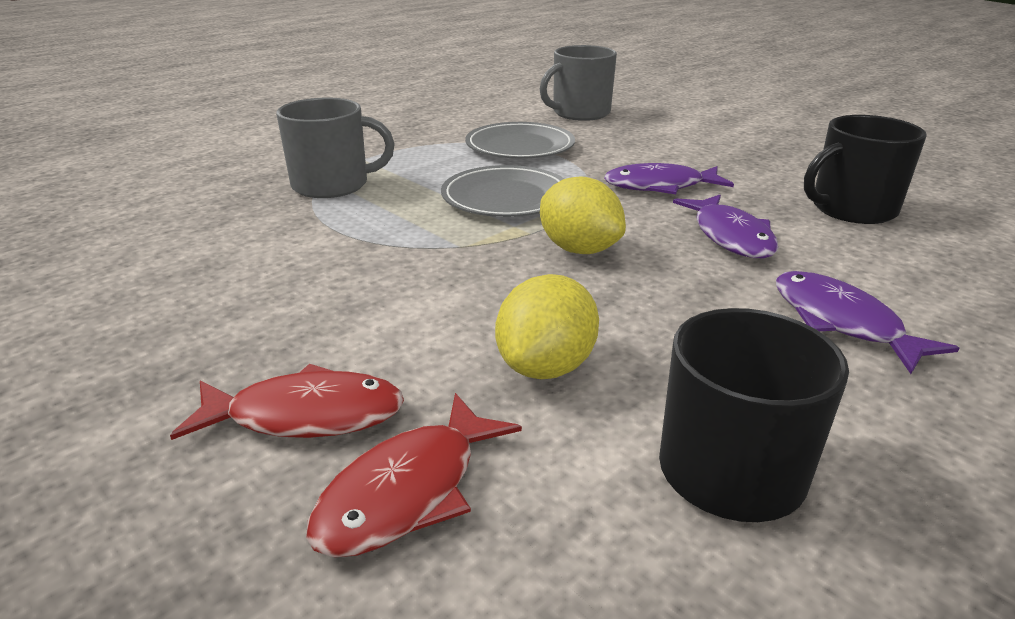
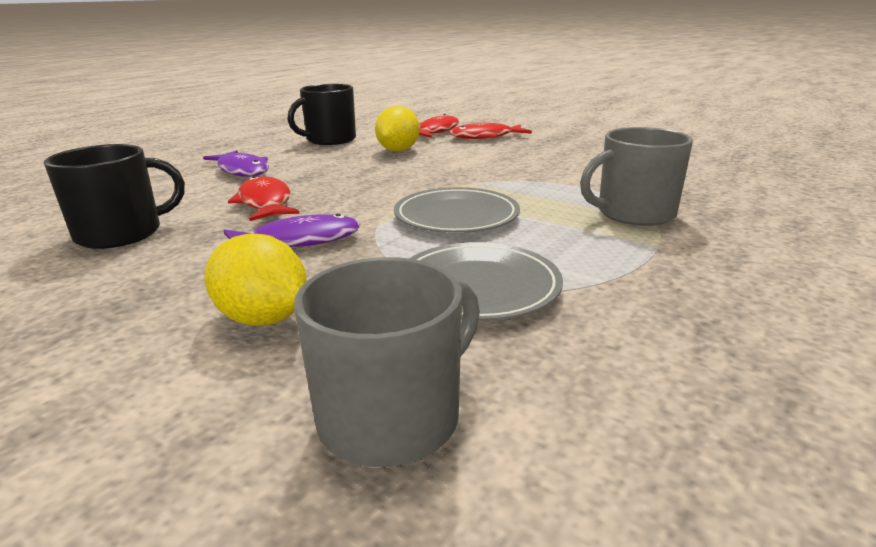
camera: 170 degrees right, 5 degrees down
(579, 249) = (385, 187): yellow lemon -> yellow lemon (263, 318)
(730, 236) = (265, 203): purple fish -> red fish

